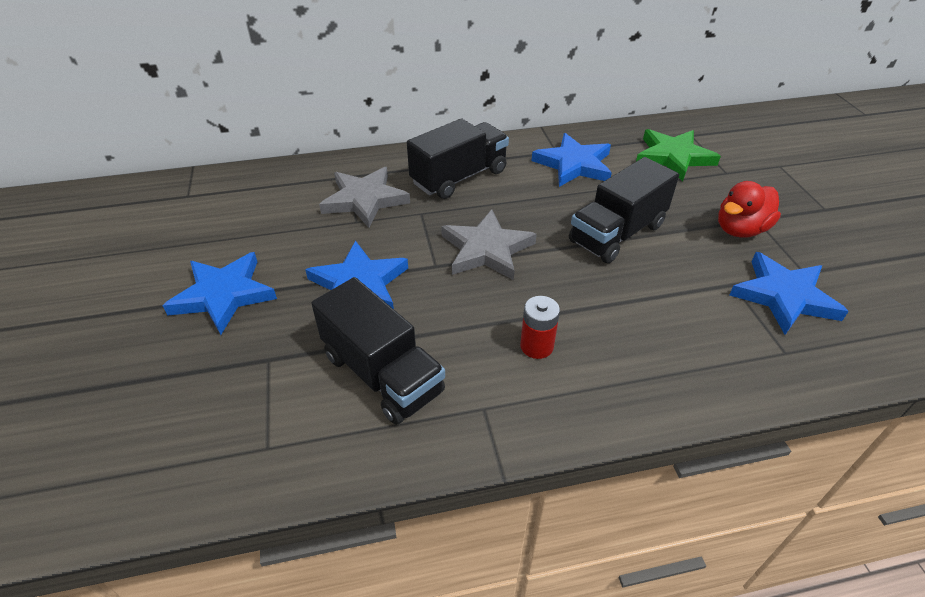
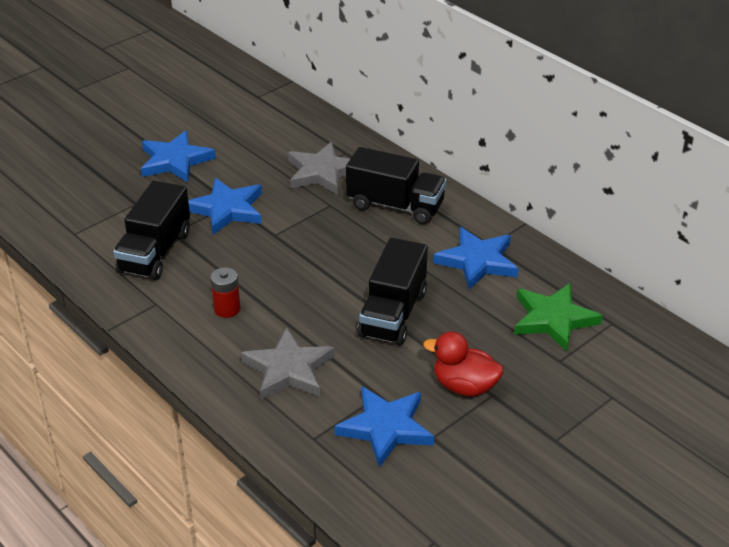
camera: 60 degrees right, 5 degrees down
(486, 249) = (312, 252): grey star -> grey star (288, 369)
(617, 233) = (393, 314): black truck -> black truck turned 90 degrees counterclockwise

